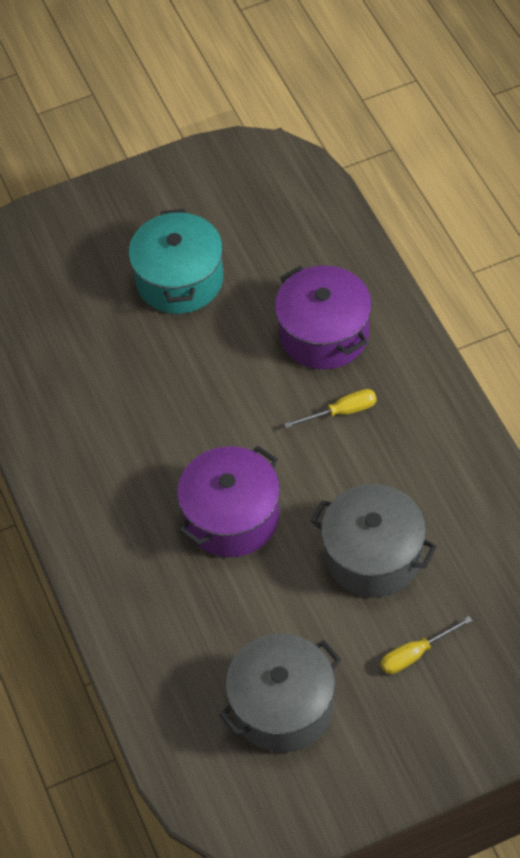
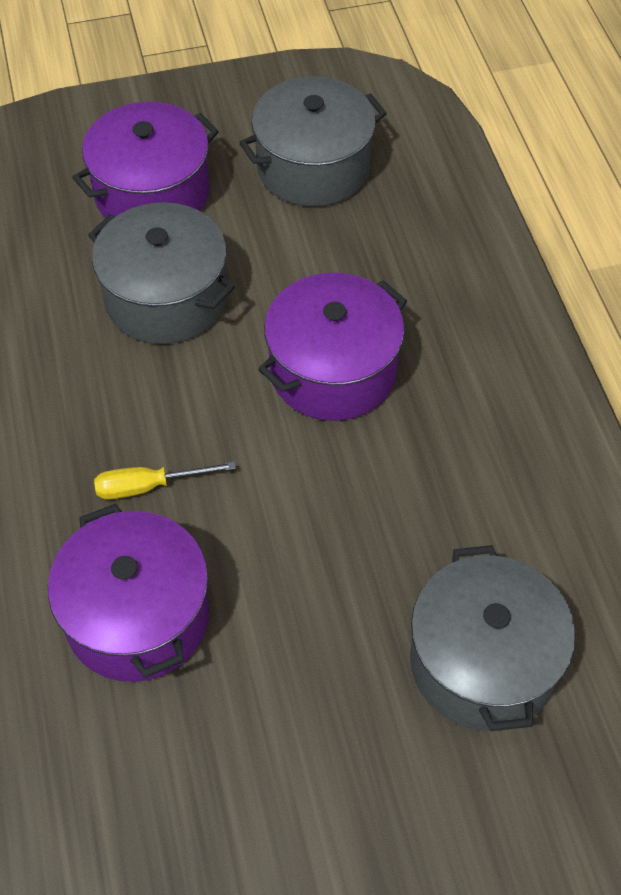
camera: 175 degrees left, 0 degrees up
(109, 344) = (483, 662): none -> grey pot
(179, 280) = (352, 768): turquoise pot -> none
(415, 654) = (152, 193): yellow screwdriver -> purple pot

